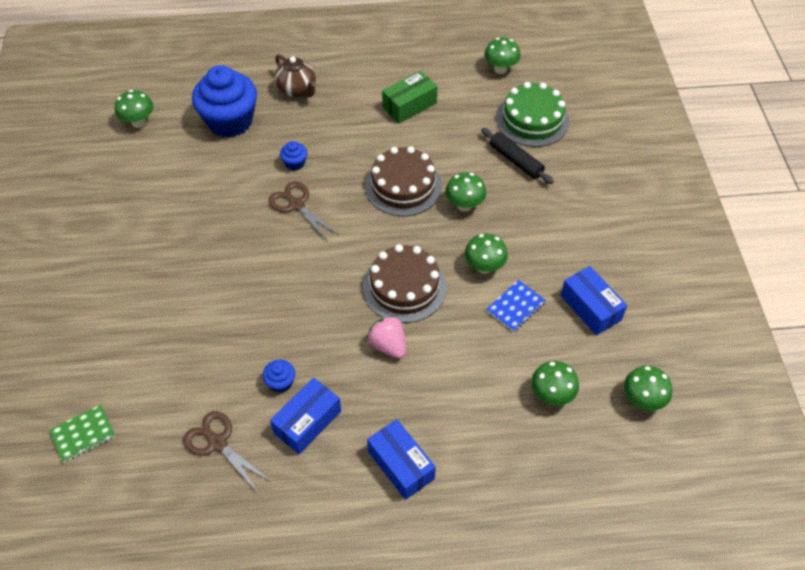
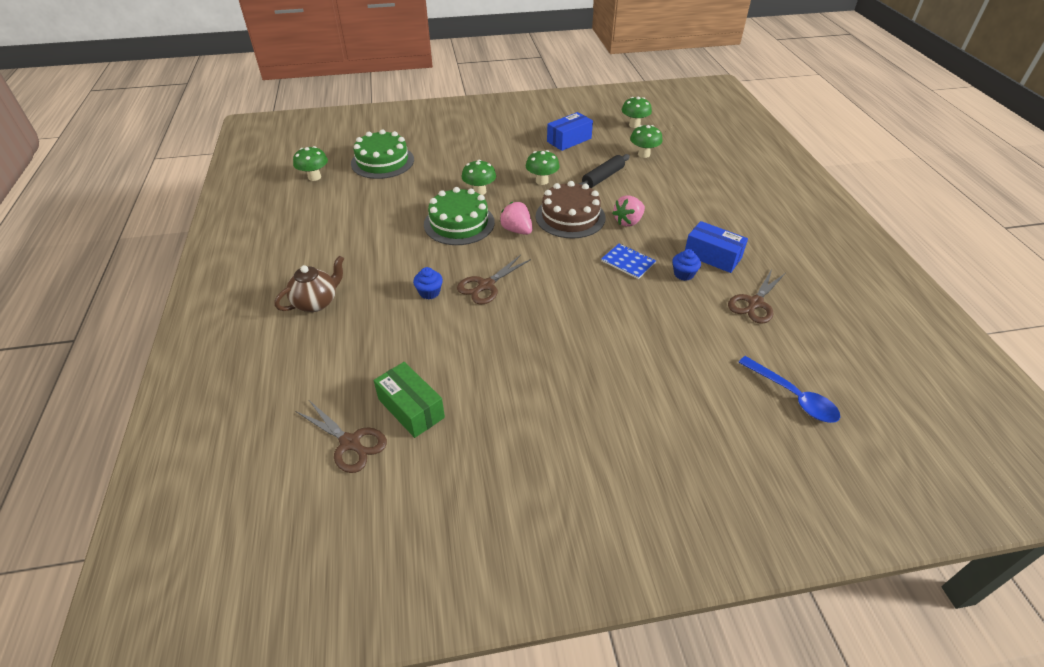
camera: 95 degrees left, 10 degrees down
(83, 434) = (793, 396): green notebook -> blue spoon
(139, 122) = (350, 443): green mushroom -> brown scissors
(230, 121) = (360, 351): blue cupcake -> none
(384, 235) = (517, 230): none -> pink strawberry
(401, 465) = (725, 210): blue box -> none
(403, 186) = (459, 223): brown cake -> green cake
(409, 105) = (354, 225): green box -> green box (411, 408)
(515, 161) = (429, 169): black rolling pin -> black rolling pin (603, 177)
(516, 307) = (576, 167): blue notebook -> blue notebook (628, 262)

